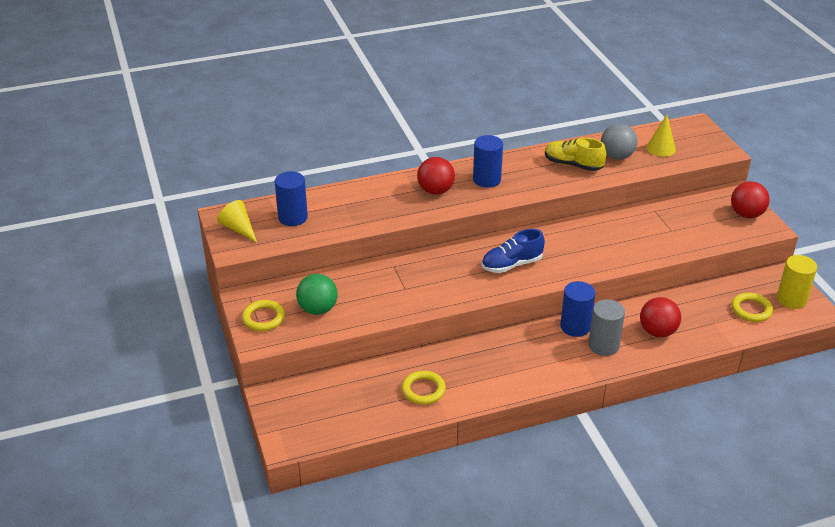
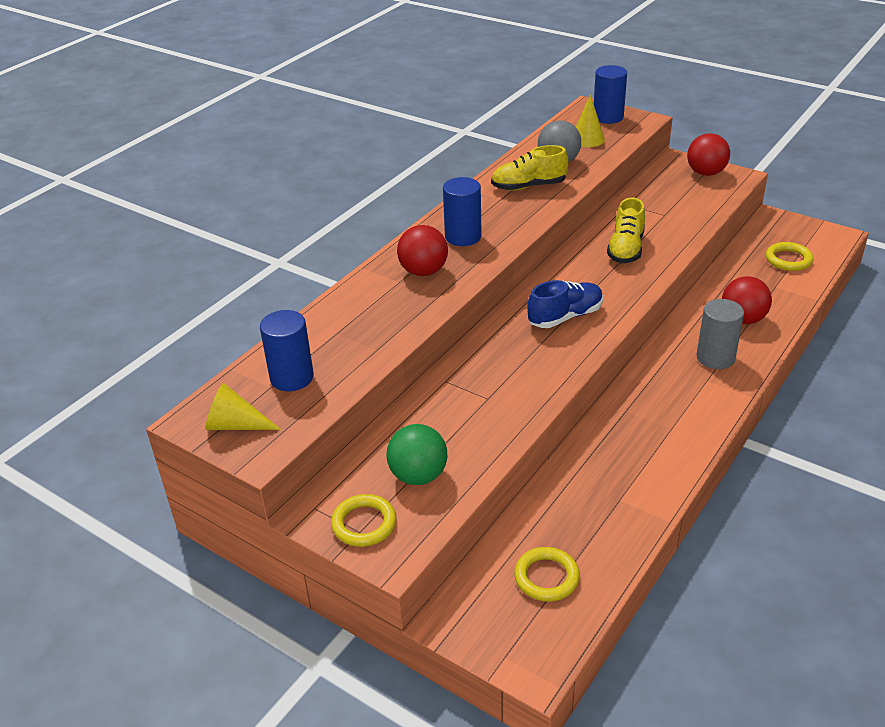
camera: 35 degrees left, 0 degrees up
(423, 390) = (608, 505): yellow ring -> yellow ring (546, 577)
(511, 265) = (565, 317): blue shoe -> blue shoe turned 150 degrees counterclockwise
(575, 327) = (668, 354): blue cylinder -> blue cylinder (608, 117)
(610, 241) = (626, 249): none -> yellow shoe
(791, 299) = (805, 235): yellow cylinder -> none

